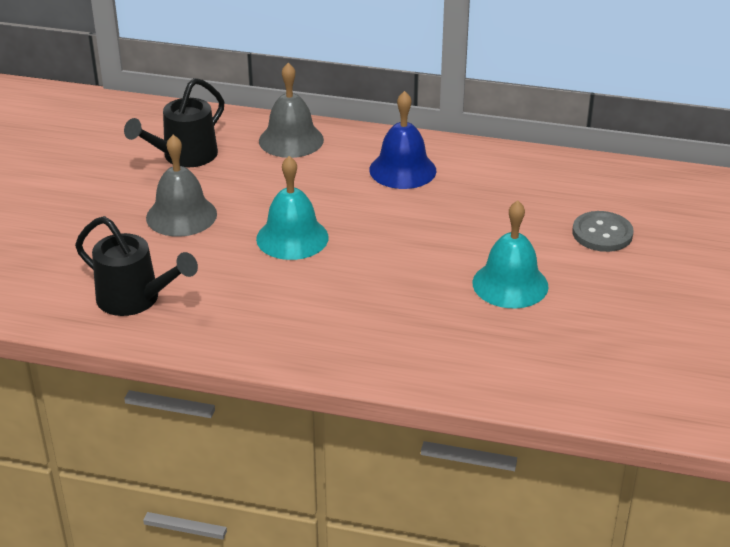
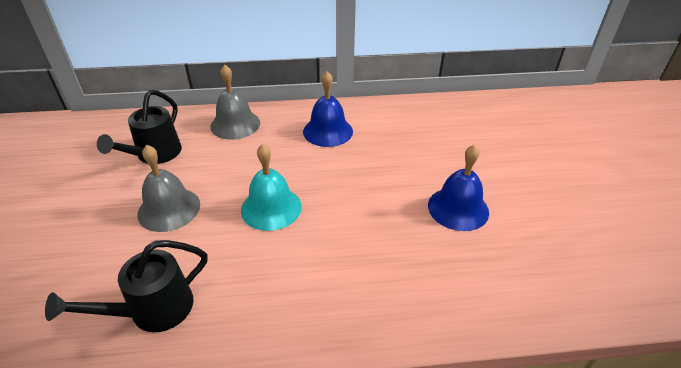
camera: 20 degrees left, 5 degrees up
(136, 299) = (152, 311): black watering can -> black watering can turned 135 degrees clockwise
(510, 284) = (458, 208): turquoise bell -> blue bell
(602, 233) = (491, 150): grey button -> none

